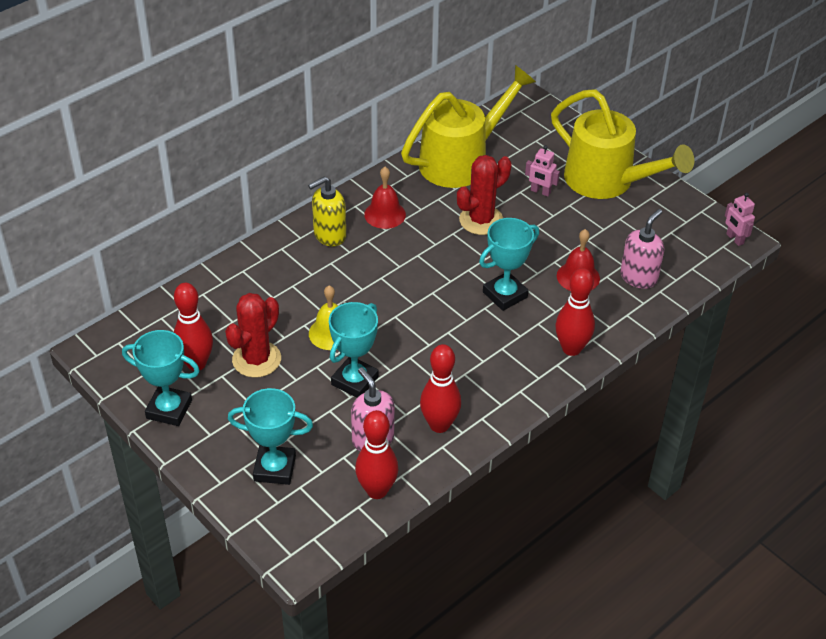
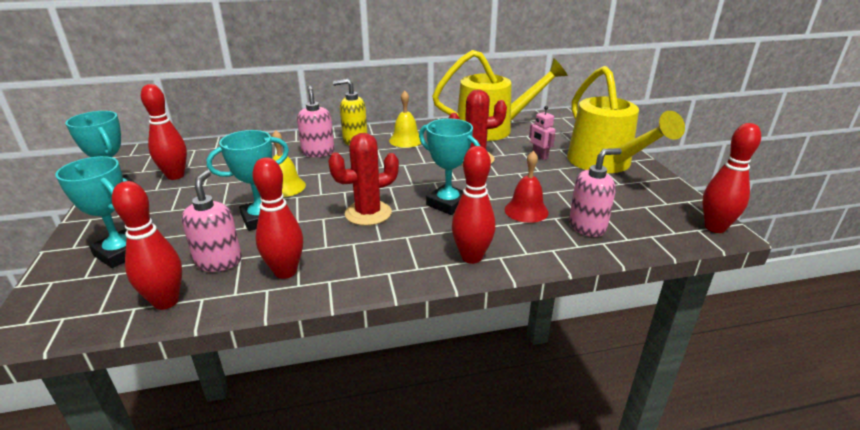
camera: 30 degrees right, 15 degrees down
(256, 359) = (215, 185): red cactus -> red cactus (368, 213)
(309, 269) = (318, 152): none -> pink soap dispenser
(385, 214) = (406, 140): red bell -> yellow bell
(505, 295) = (447, 204): turquoise trophy -> turquoise trophy turned 45 degrees clockwise
(734, 239) = (715, 227): pink robot -> red bowling pin

